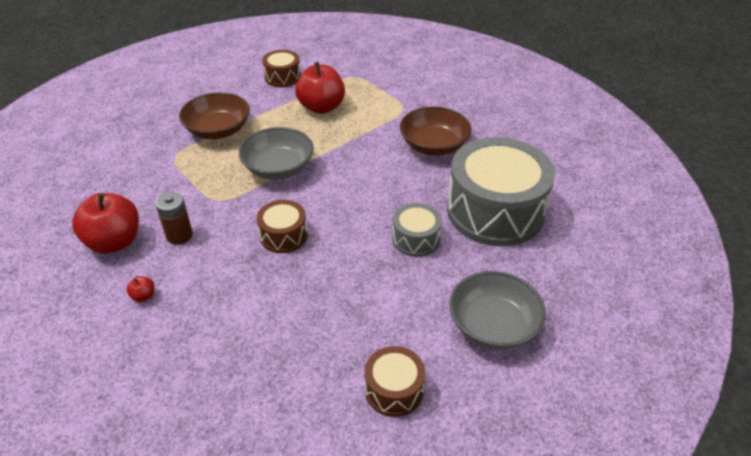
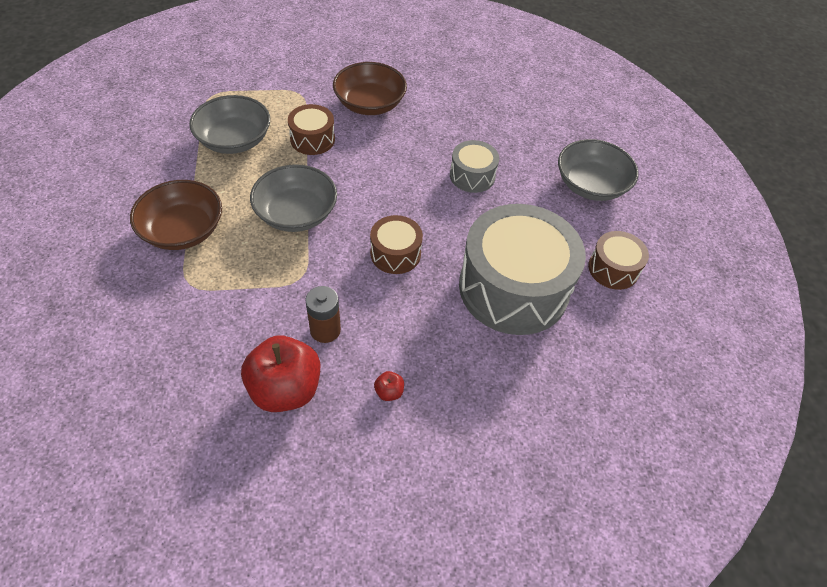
camera: 60 degrees left, 10 degrees up
(282, 77) = (148, 141): brown drum -> brown drum (312, 139)
(321, 107) = (234, 140): red apple -> grey bowl
(495, 211) = (480, 117): grey drum -> grey drum (513, 288)

